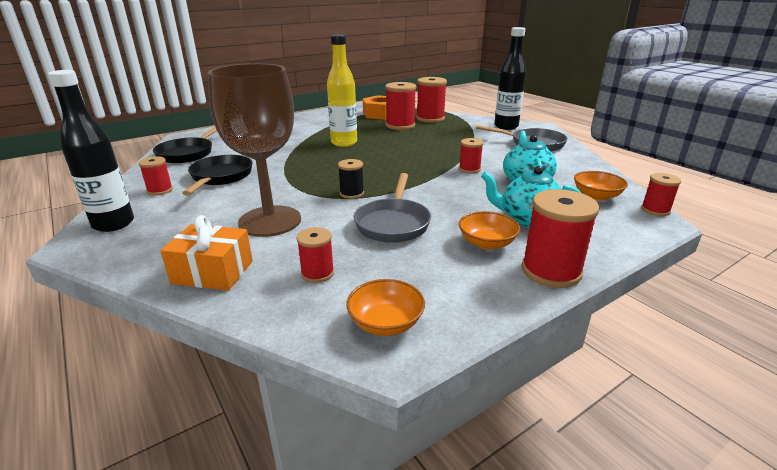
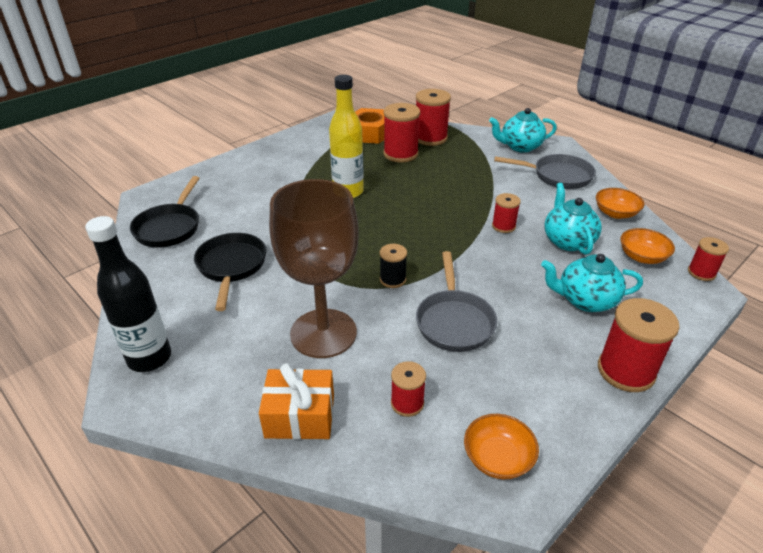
camera: 10 degrees left, 10 degrees up
(160, 190) = (172, 297): red spool -> none
(487, 243) = (556, 339): orange bowl -> orange bowl (615, 213)
(506, 126) = (520, 147): black bottle -> turquoise teapot

